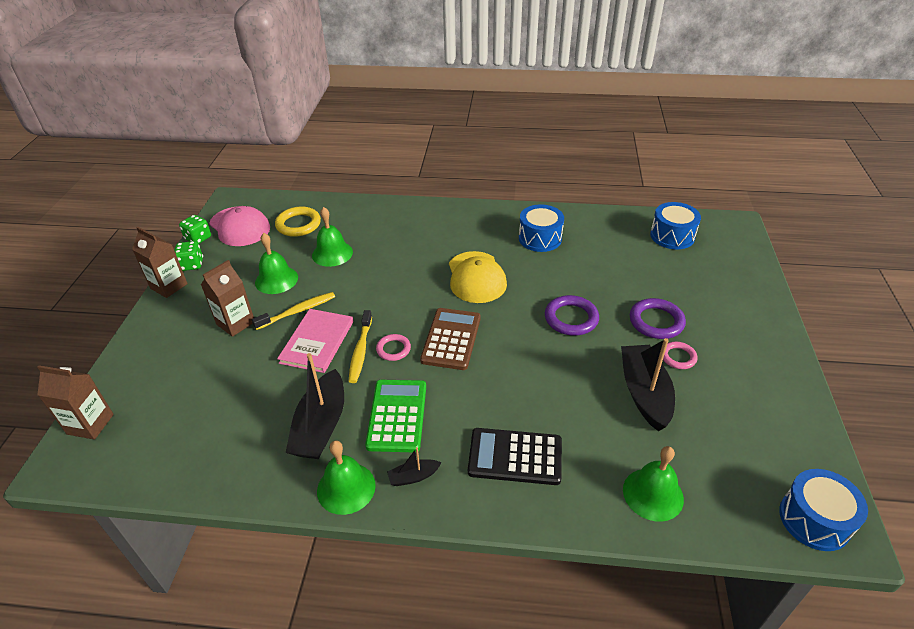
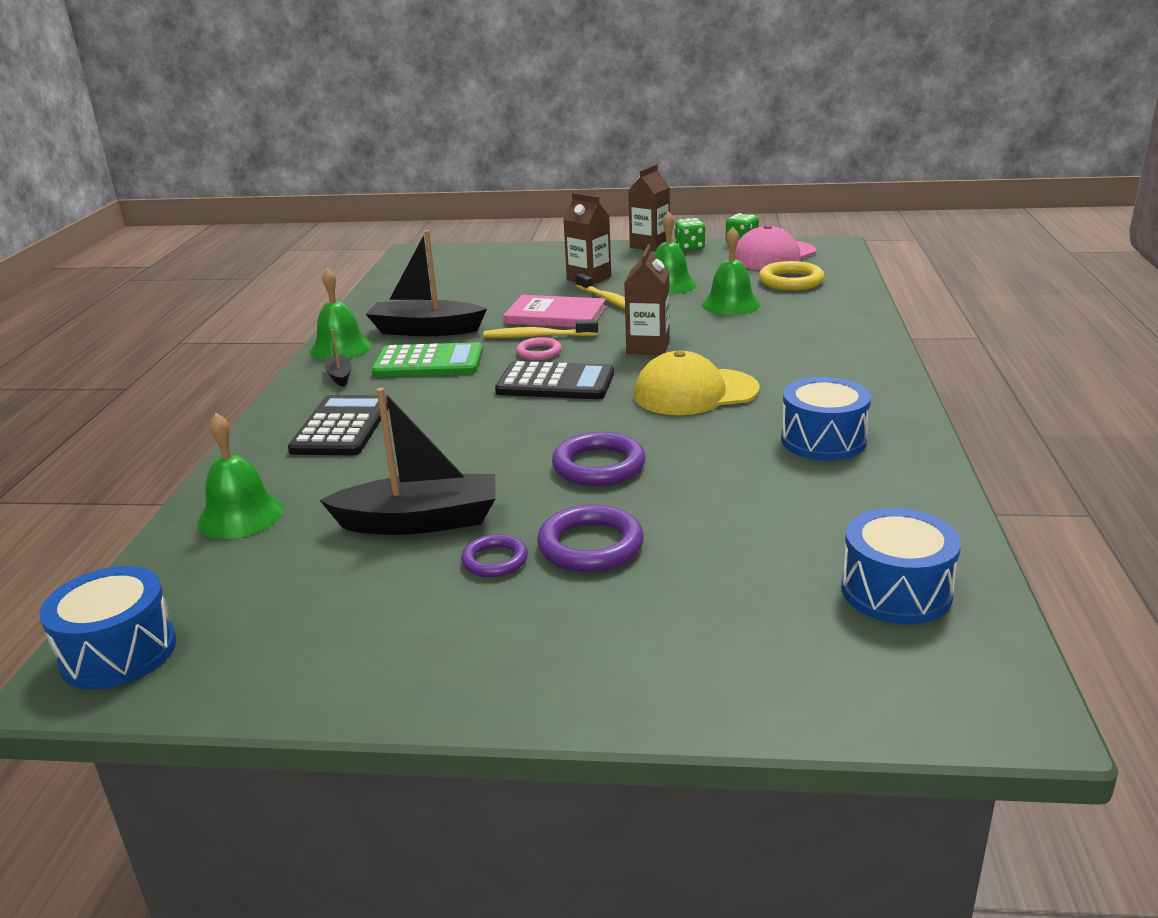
camera: 90 degrees right, 15 degrees down
(90, 424) = (456, 252): brown carton -> brown carton (648, 347)
(451, 339) = (555, 383): brown calculator -> black calculator
(678, 357) = (495, 560): pink ring -> purple ring

